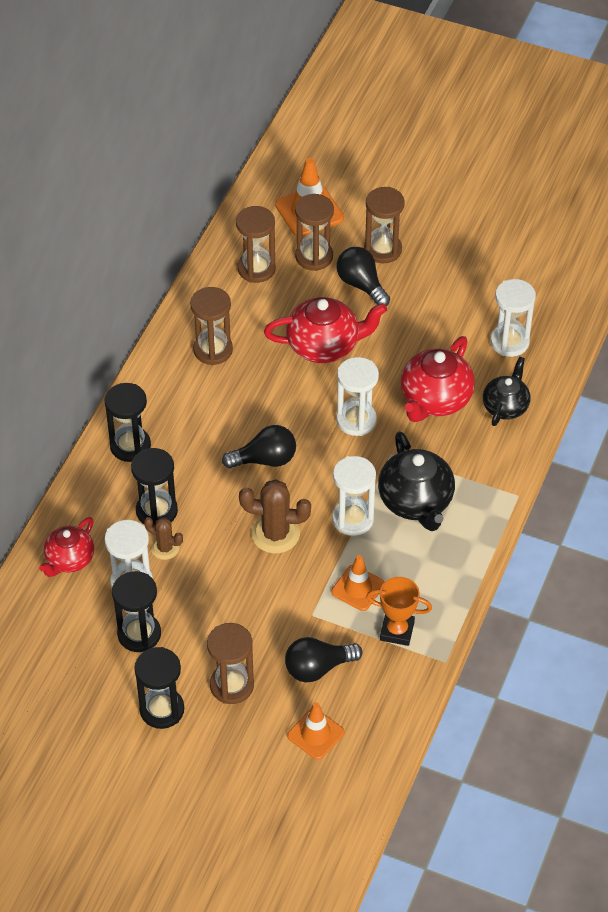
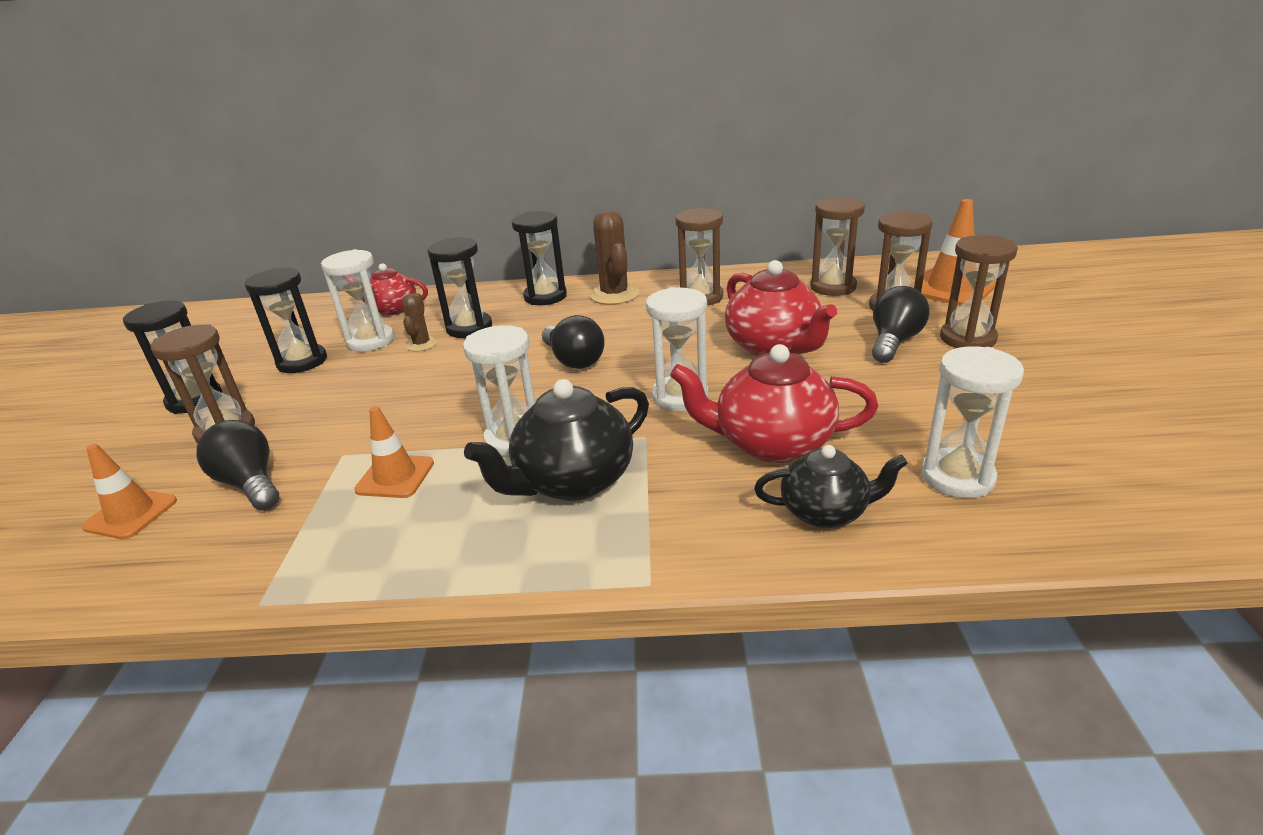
camera: 70 degrees right, 20 degrees down
(275, 534) = (466, 395): brown cactus -> brown cactus (614, 294)
(397, 631) = (320, 533): orange trophy -> none

